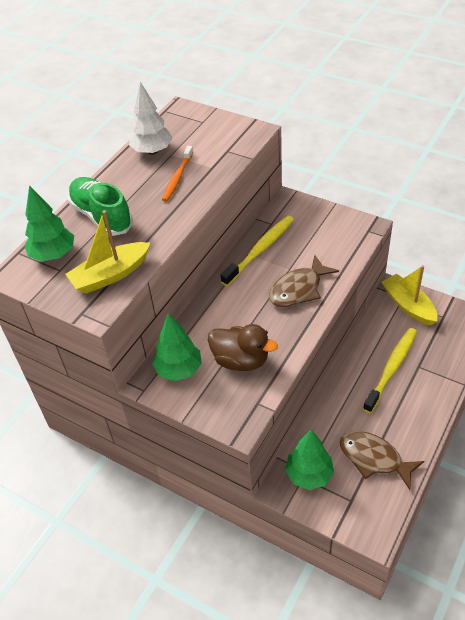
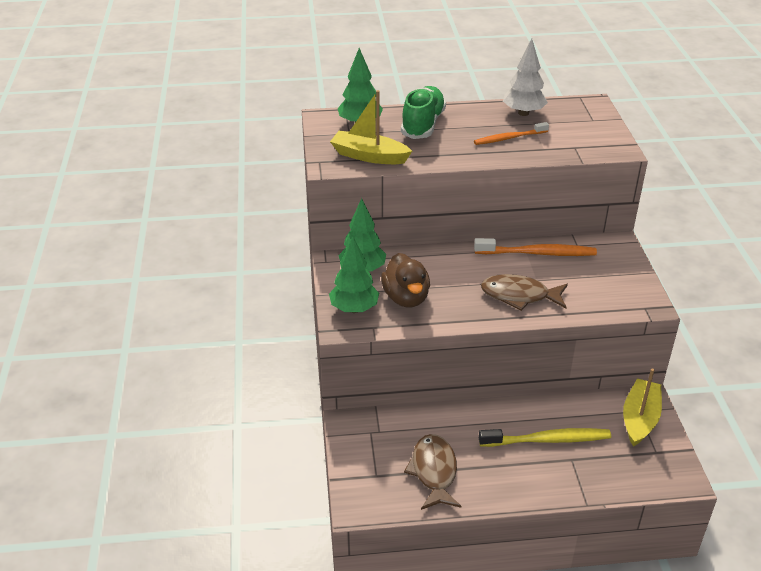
camera: 50 degrees right, 10 degrees down
(260, 250) = (537, 253): yellow toothbrush -> orange toothbrush
(309, 475) = (376, 435): green tree -> green tree (354, 309)

